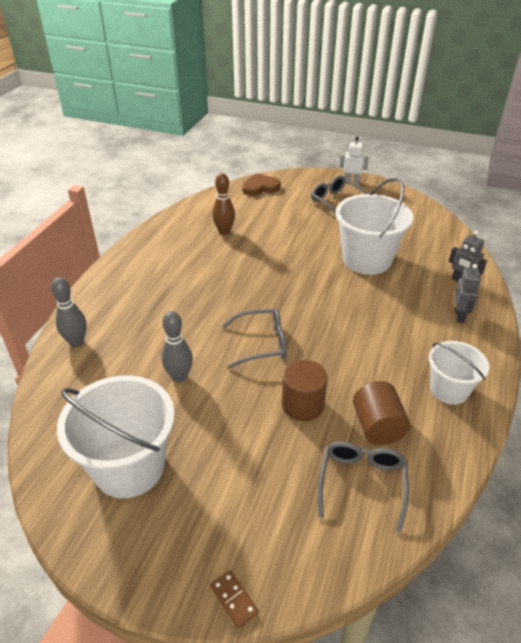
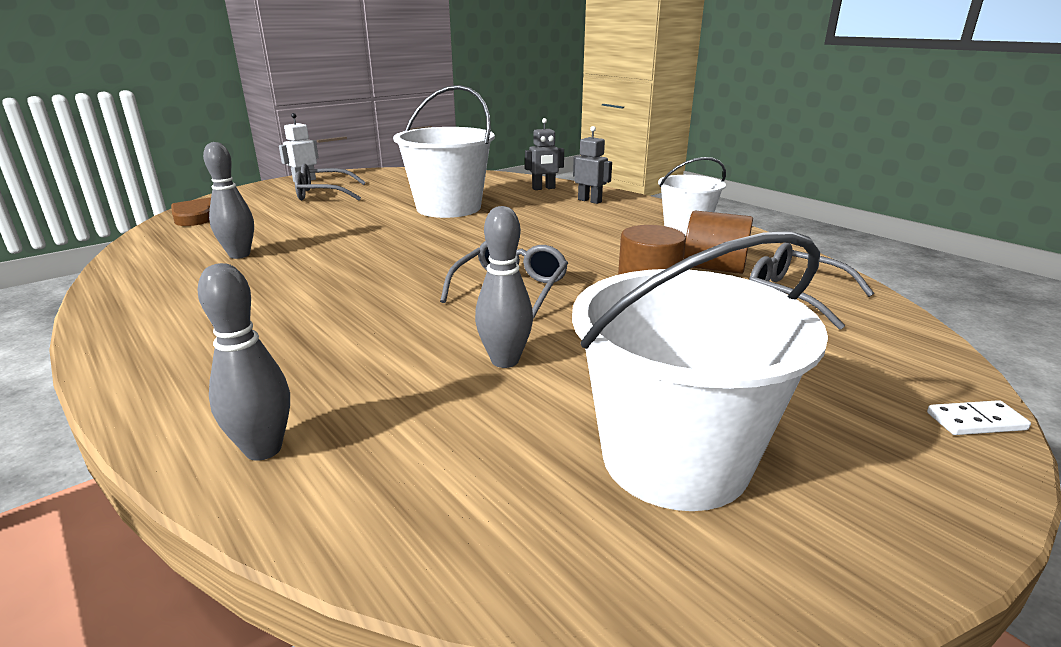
camera: 60 degrees left, 15 degrees down
(224, 231) = (239, 255): brown bowling pin -> grey bowling pin
(234, 599) = (975, 421): brown domino -> white domino

